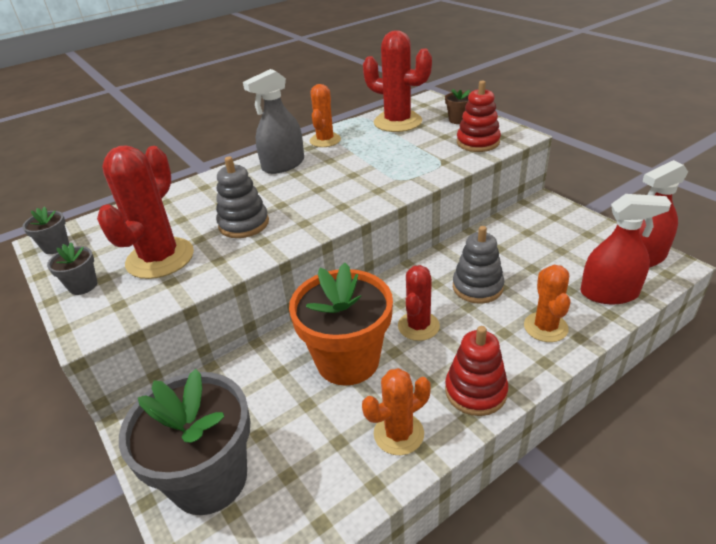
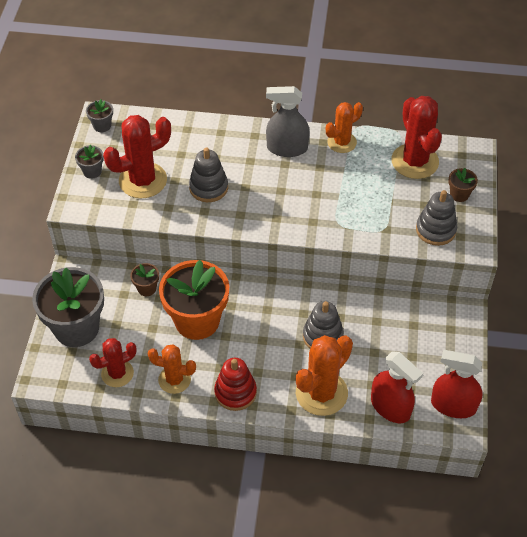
camera: 40 degrees right, 15 degrees up
(255, 373) = (147, 288): none -> brown flower pot
(418, 326) = (257, 332): red cactus -> red cactus (117, 373)
(478, 142) = (435, 230): red stacking toy -> grey stacking toy
(545, 327) = (321, 393): orange cactus -> orange cactus, size x1.60

